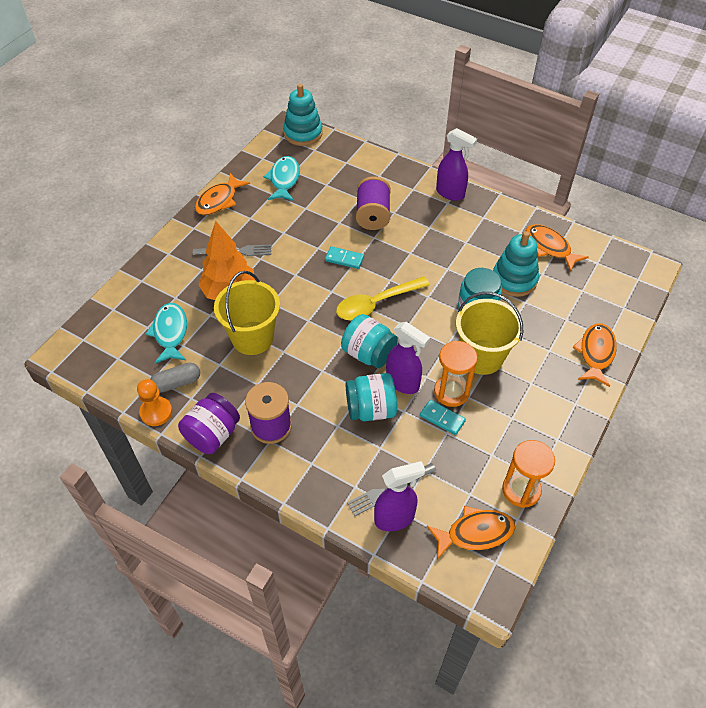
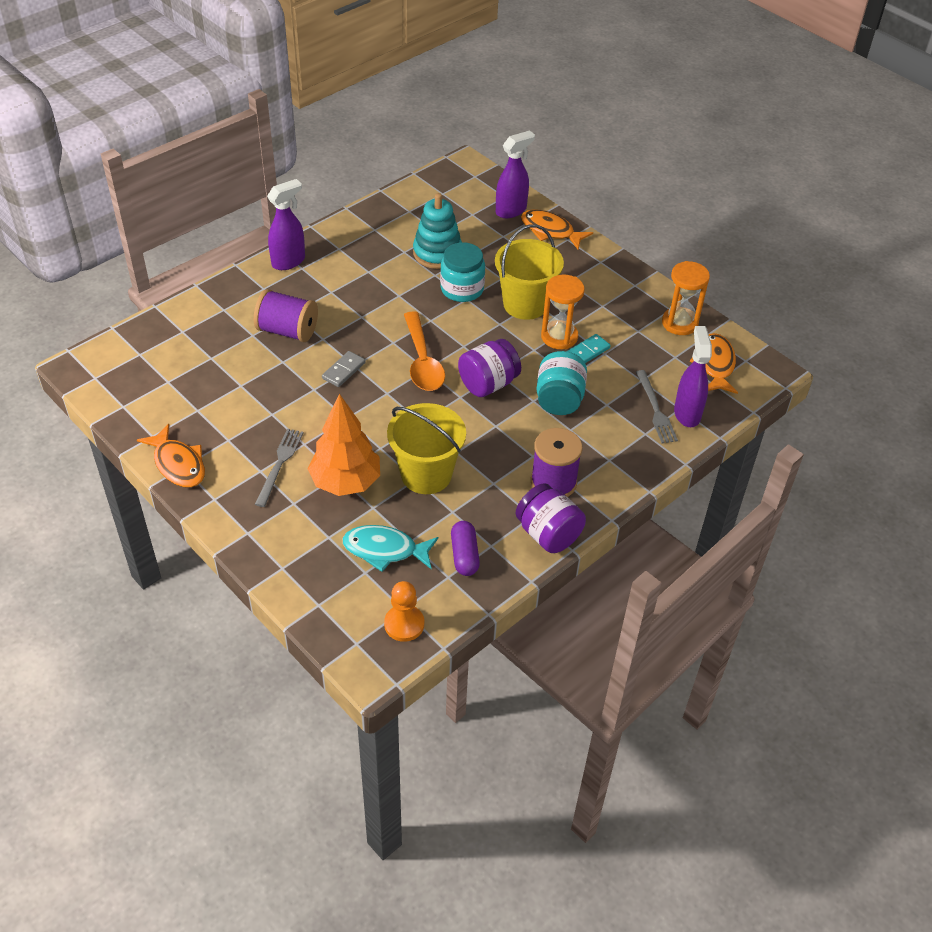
camera: 75 degrees left, 5 degrees down
(156, 412) = (500, 581): orange pawn -> orange pawn (404, 624)
(177, 383) = (464, 555): grey capsule -> purple capsule
(284, 180) = (178, 393): turquoise fish -> none
(303, 133) = (101, 357): turquoise stacking toy -> none
(344, 259) = (344, 370): turquoise domino -> grey domino
(368, 354) = (488, 384): turquoise jar -> purple jar
(376, 304) = (422, 361): yellow spoon -> orange spoon
(403, 383) = (535, 368): purple spray bottle -> purple spray bottle (511, 210)
(549, 247) = (407, 216): orange fish -> none

